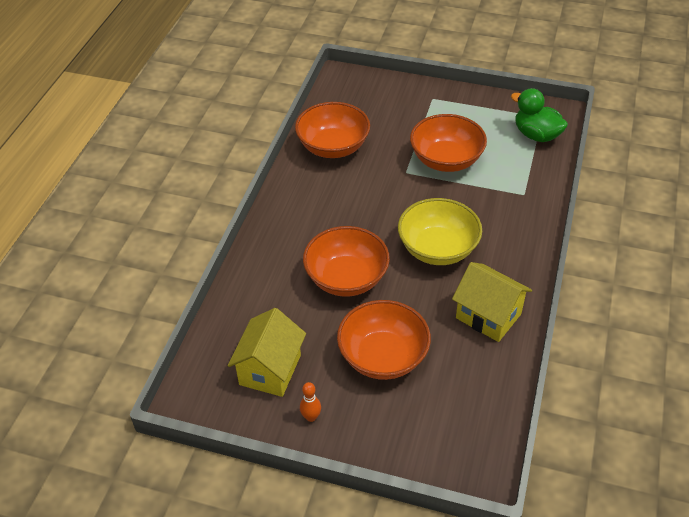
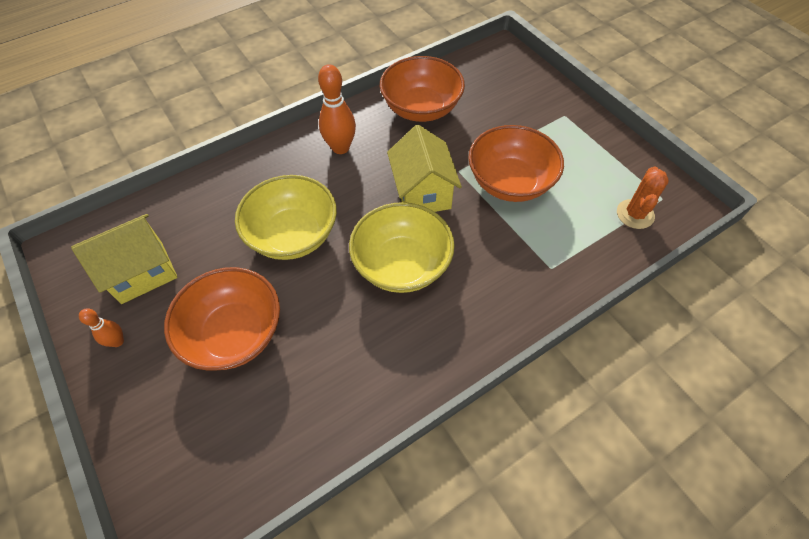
camera: 40 degrees right, 10 degrees up
(308, 205) = (340, 148): none -> orange bowling pin
(346, 278) = (293, 235): orange bowl -> yellow bowl
(488, 316) = (370, 370): yellow house -> yellow house (422, 193)
(536, 135) = (635, 214): green duck -> orange cactus

